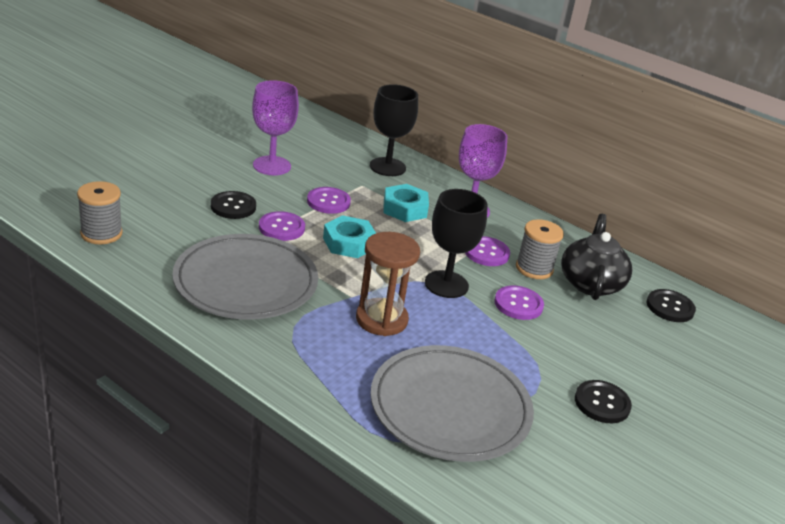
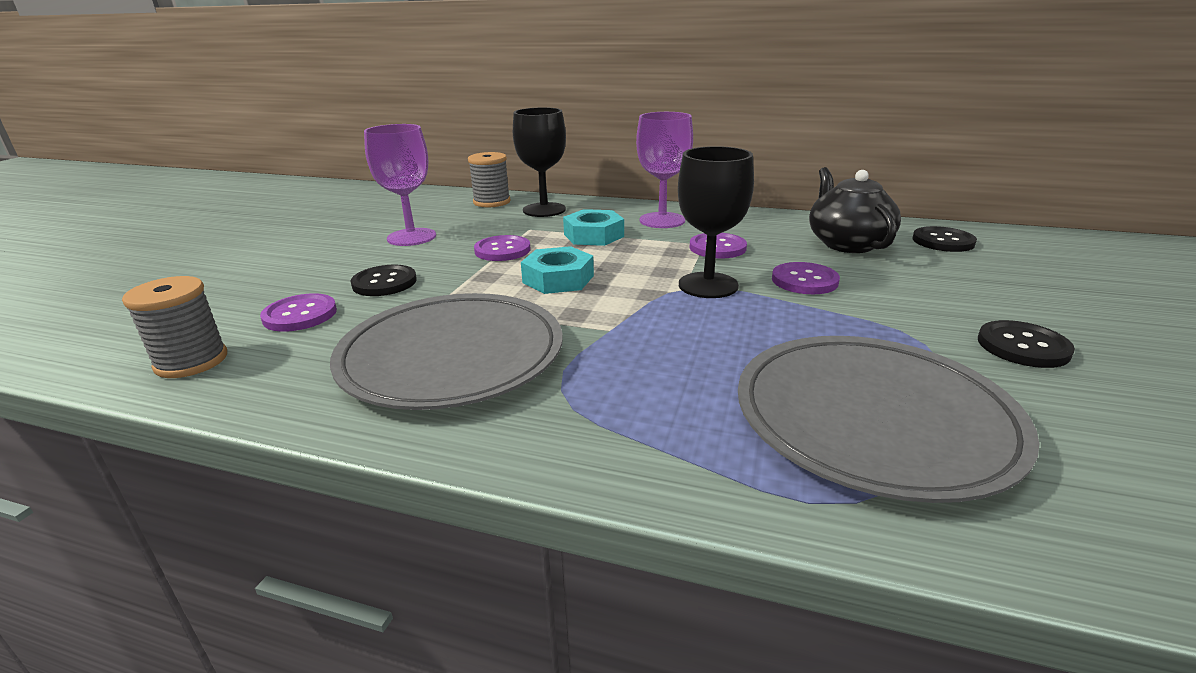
camera: 15 degrees left, 5 degrees down
(281, 228) = (462, 286): purple button -> purple button (300, 315)
(381, 319) = (671, 343): brown hourglass -> none
(534, 268) = (779, 247): grey spool -> grey spool (492, 202)

